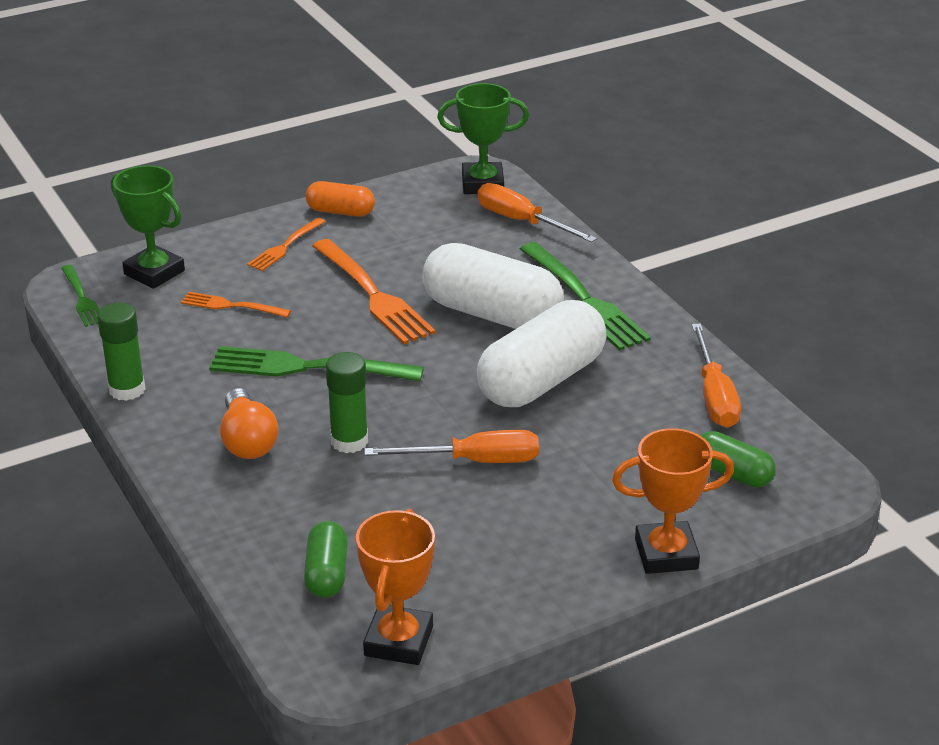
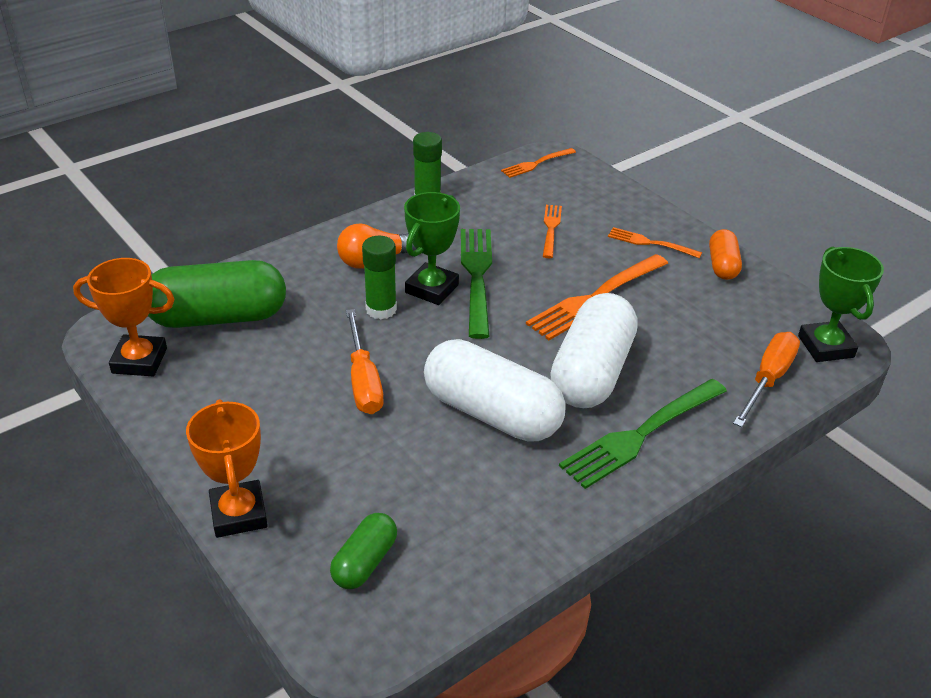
camera: 80 degrees right, 5 degrees up
(82, 298) = (536, 163): green fork -> orange fork
(154, 272) = (583, 188): green trophy -> green trophy (431, 289)
(327, 574) = (218, 317): green capsule -> green capsule, size x1.96
(714, 396) = (496, 544): orange screwdriver -> none

